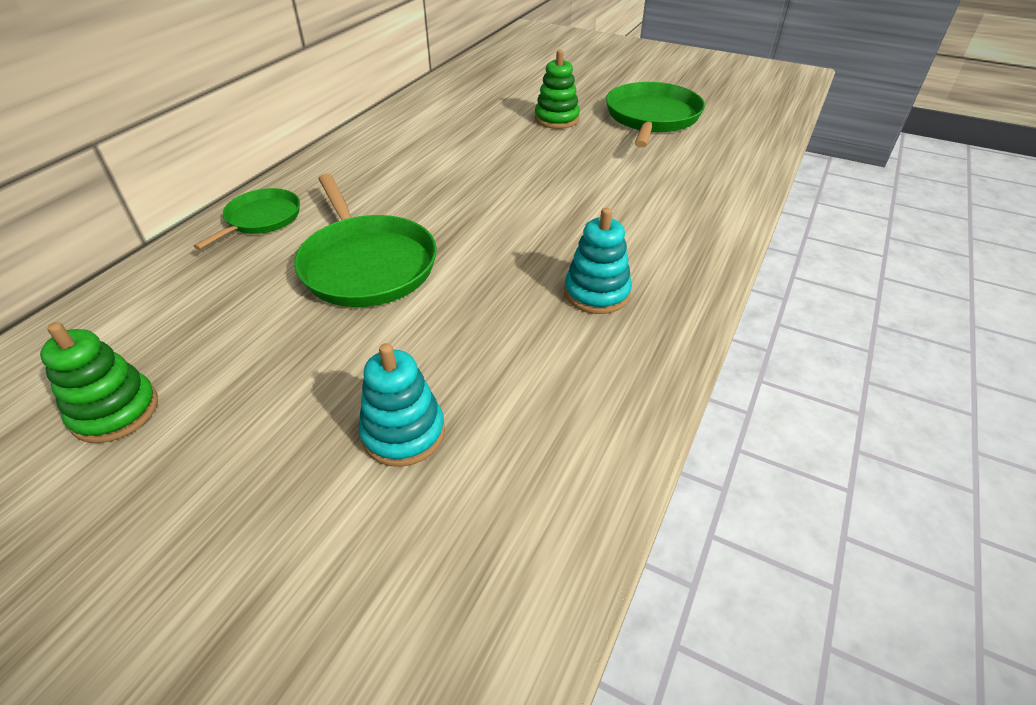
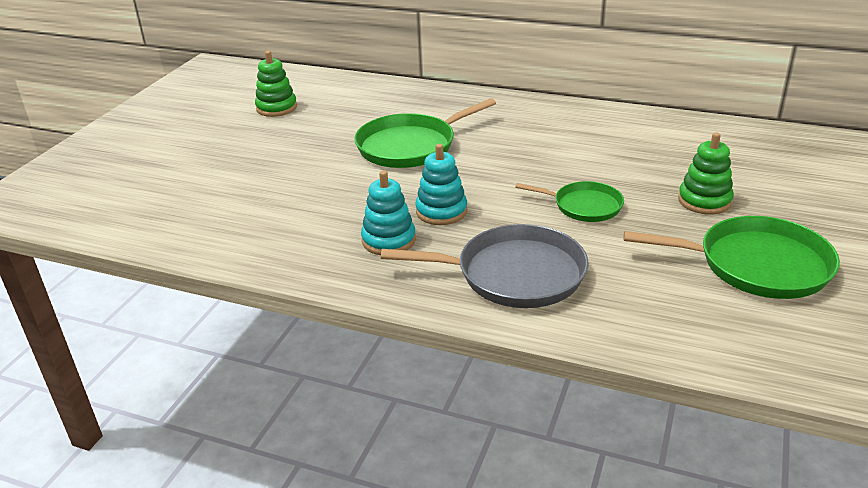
camera: 85 degrees right, 10 degrees down
(261, 219) = (457, 102): green pan -> green pan (584, 206)
(403, 433) = (252, 183): turquoise stacking toy -> turquoise stacking toy (441, 211)
(665, 218) = (514, 274): none -> grey pan

